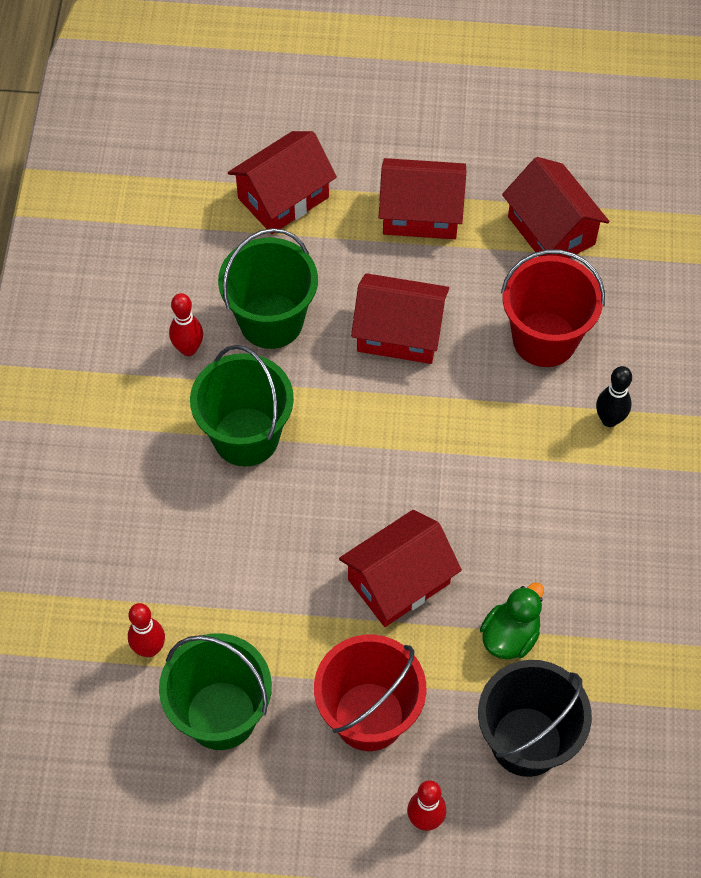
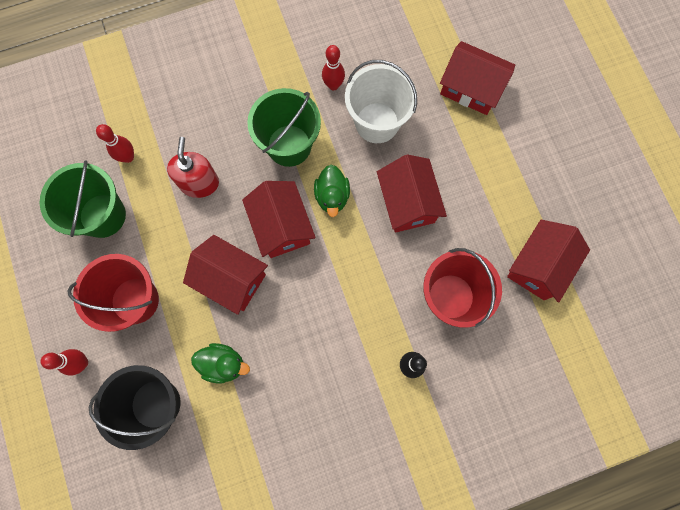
camera: 65 degrees right, 15 degrees up
(240, 569) = (199, 183): none -> red soap dispenser
(271, 321) = (377, 123): green bucket -> white bucket
(345, 415) = (332, 196): none -> green duck
(421, 213) = (505, 176): red house -> red house (281, 226)

